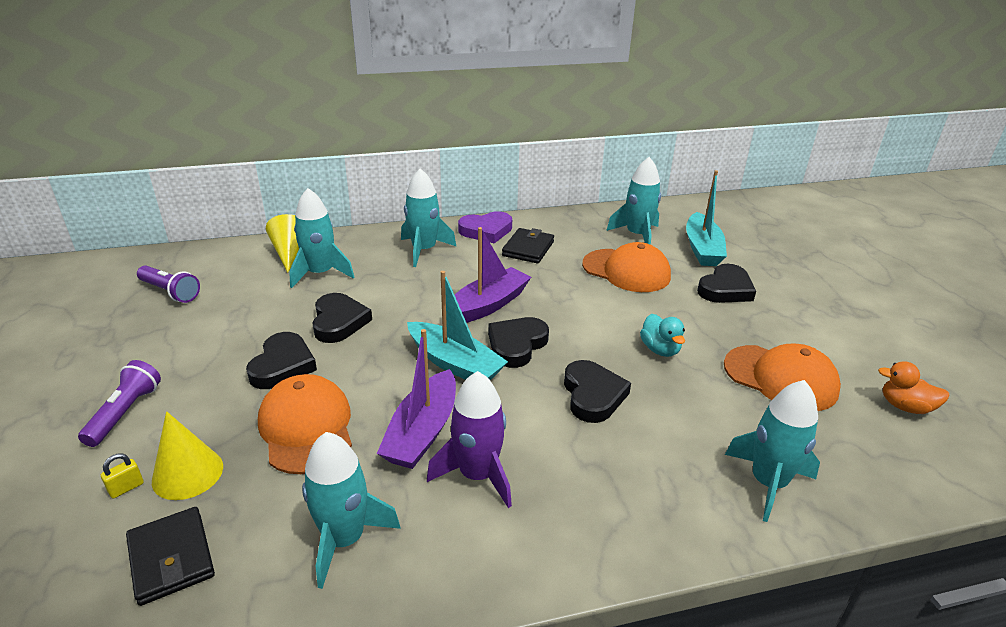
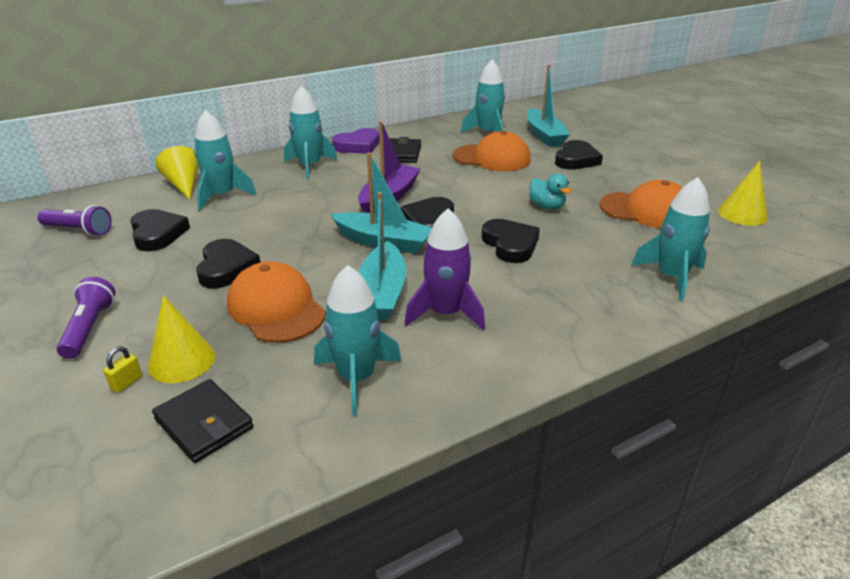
camera: 15 degrees left, 0 degrees up
(339, 322) = (261, 228): black heart -> black heart (157, 234)
(422, 432) = (382, 293): purple boat -> turquoise boat
(905, 407) = (742, 214): orange duck -> yellow cone

